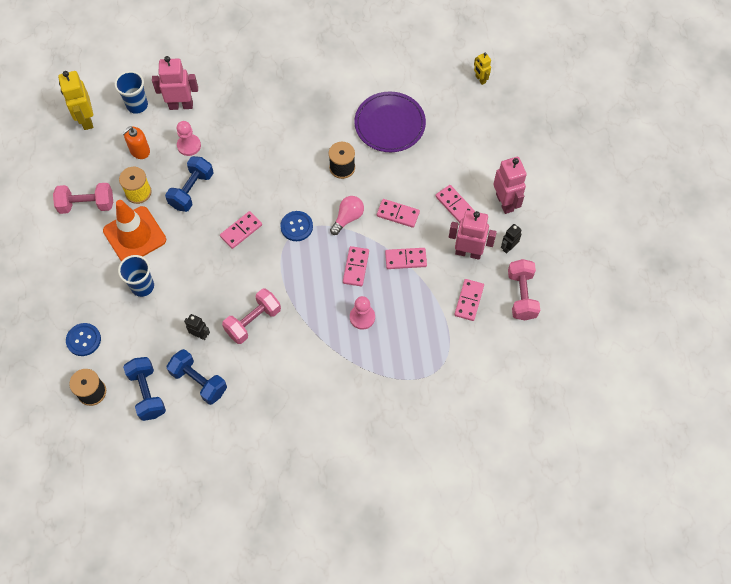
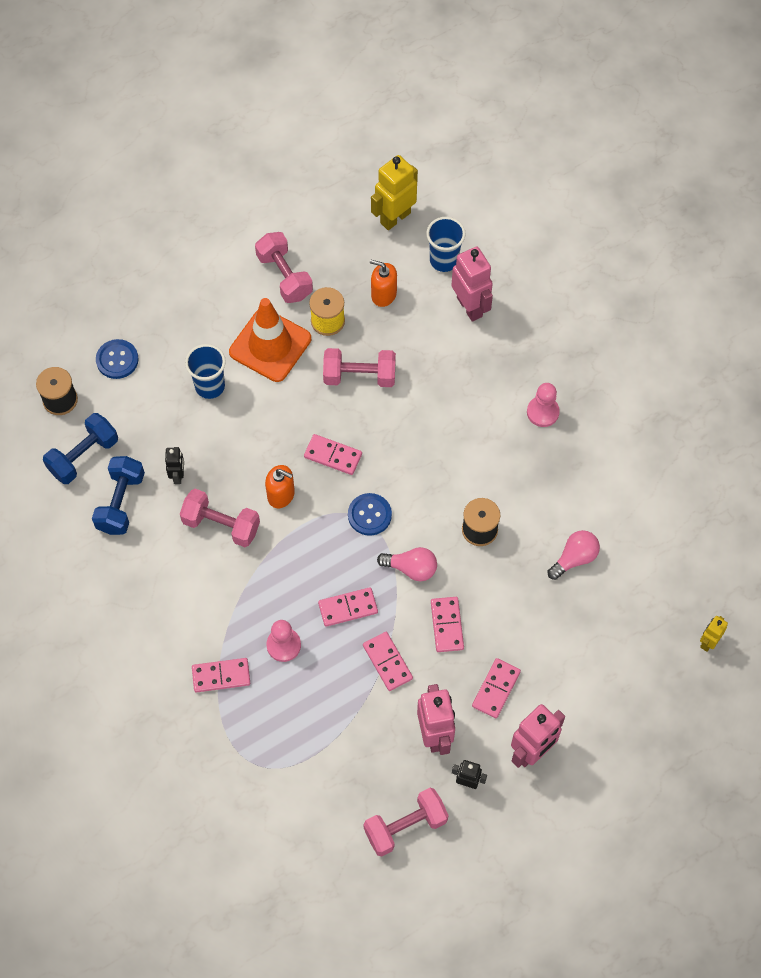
camera: 65 degrees right, 0 degrees up
(189, 145) = (418, 343): pink pawn -> pink pawn (542, 412)
(192, 190) = (359, 376): blue dumbbell -> pink dumbbell
(252, 274) = (281, 495): none -> orange soap dispenser
(389, 124) = (574, 558): purple plate -> pink light bulb
(469, 300) = (366, 763): pink domino -> pink domino (221, 676)

